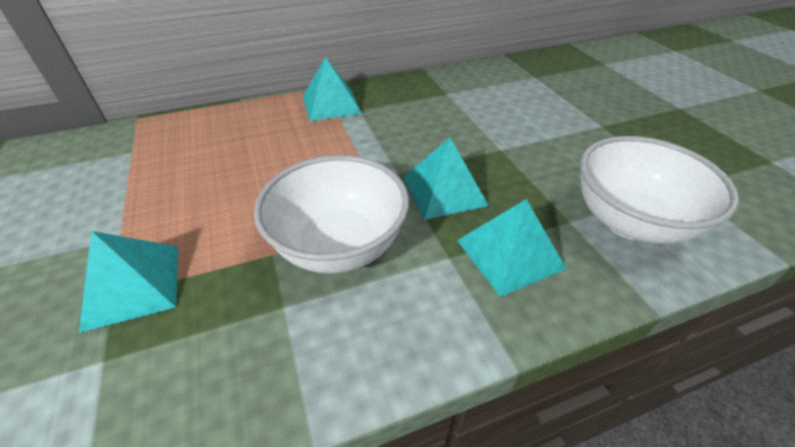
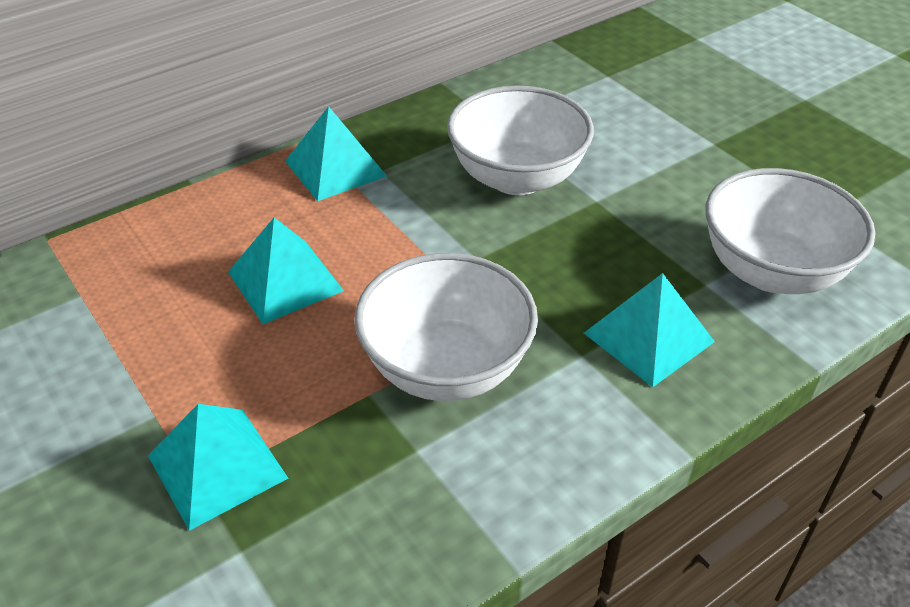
camera: 15 degrees left, 0 degrees up
(444, 191) = (545, 272): turquoise pyramid -> turquoise pyramid (285, 281)
(449, 126) = (517, 178): none -> white bowl

